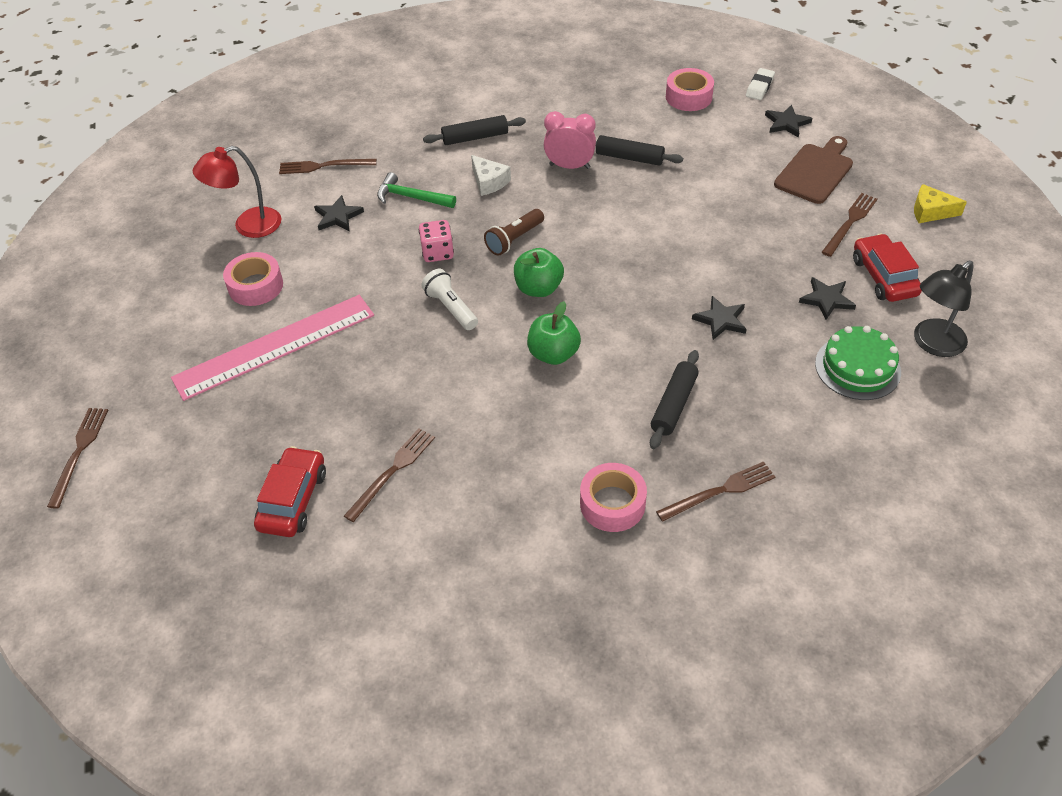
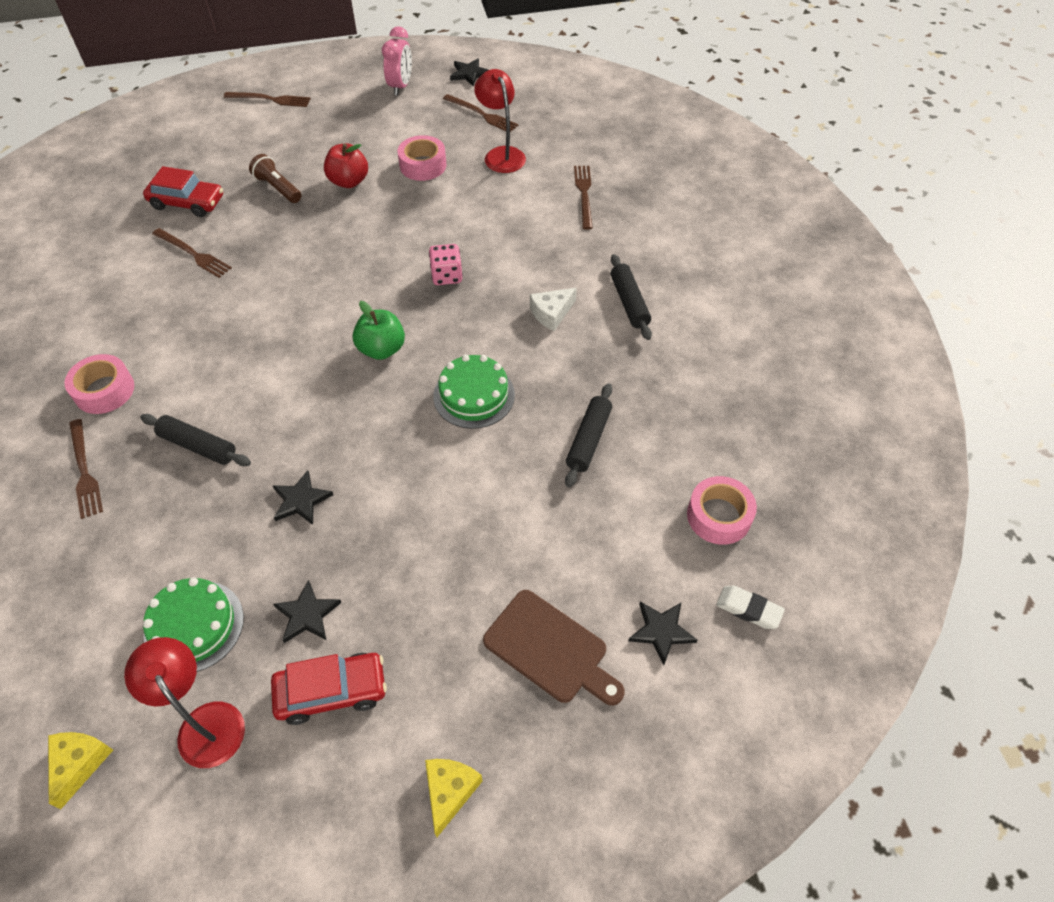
camera: 90 degrees right, 5 degrees up
(275, 346) = (349, 181): pink ruler -> red apple
(338, 216) = (508, 207): black star -> black star (469, 74)
(411, 197) = (531, 255): green hammer -> none
(451, 308) = (368, 286): white flashlight -> none
(514, 240) = (457, 332): brown flashlight -> brown flashlight (277, 188)
(553, 354) = (290, 357): green apple -> none
(569, 166) = (575, 382): pink clock -> pink clock (401, 86)
(590, 223) = (474, 395): none -> green cake
(850, 223) = (440, 672): brown fork -> brown fork (482, 114)
(932, 344) = (205, 722): black lamp -> red lamp
(992, 413) = (79, 764): none -> yellow cheese

